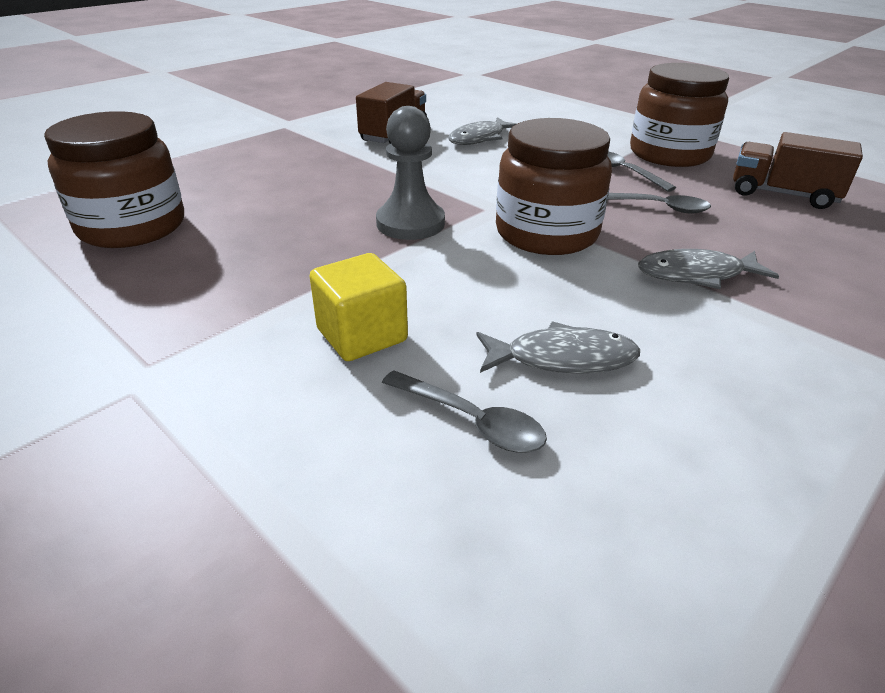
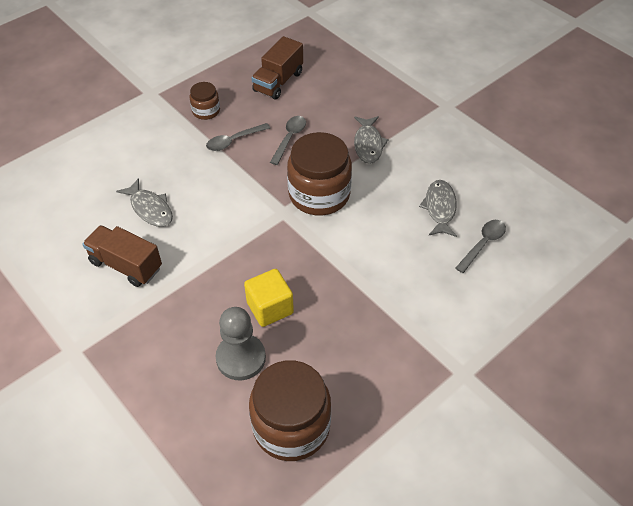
camera: 85 degrees left, 15 degrees up
(362, 335) = (424, 282): yellow cube -> yellow cube (270, 308)
(410, 223) = (300, 259): grey pawn -> grey pawn (241, 358)
(669, 154) = (206, 111): brown jar -> brown jar, size x0.50

